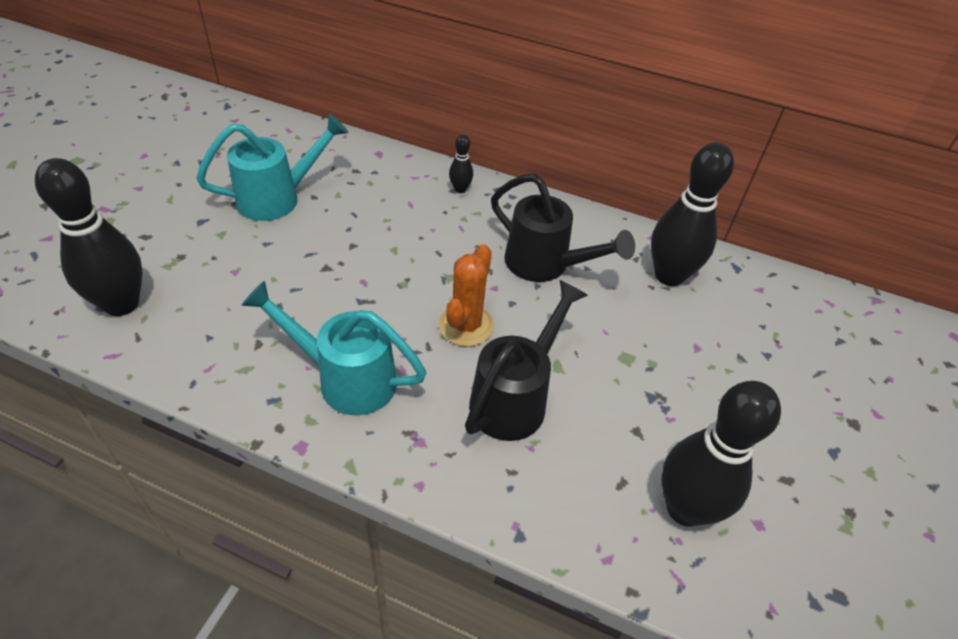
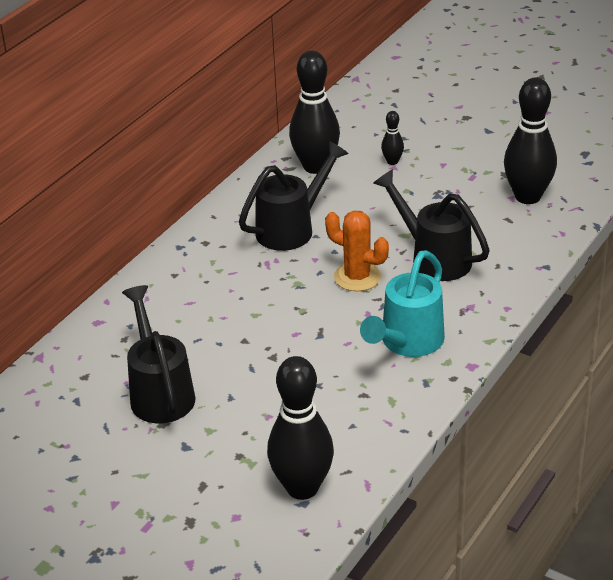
camera: 75 degrees left, 10 degrees down
(278, 198) = (160, 392): turquoise watering can -> black watering can
(460, 189) = (174, 269): black bowling pin -> black bowling pin (392, 161)

